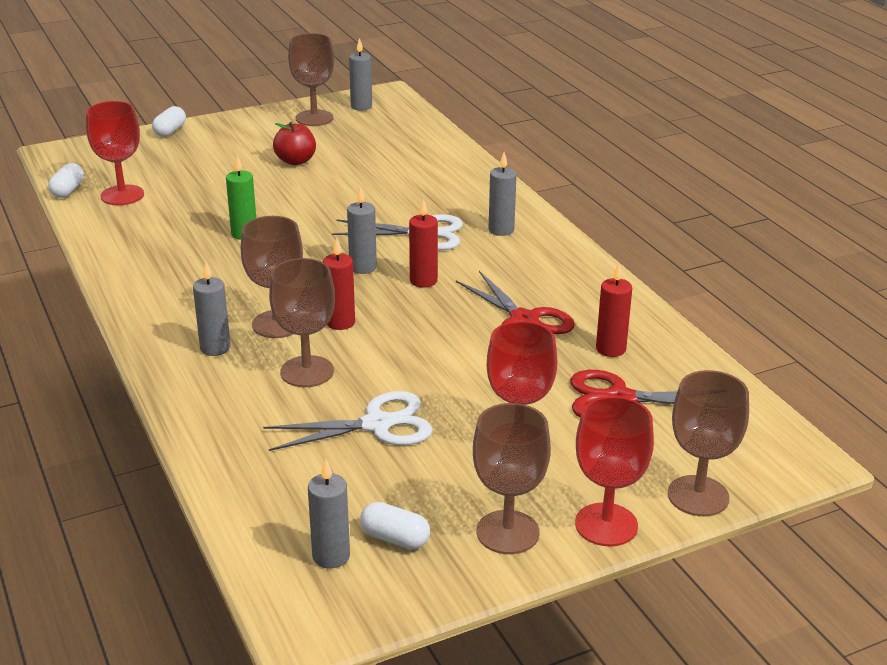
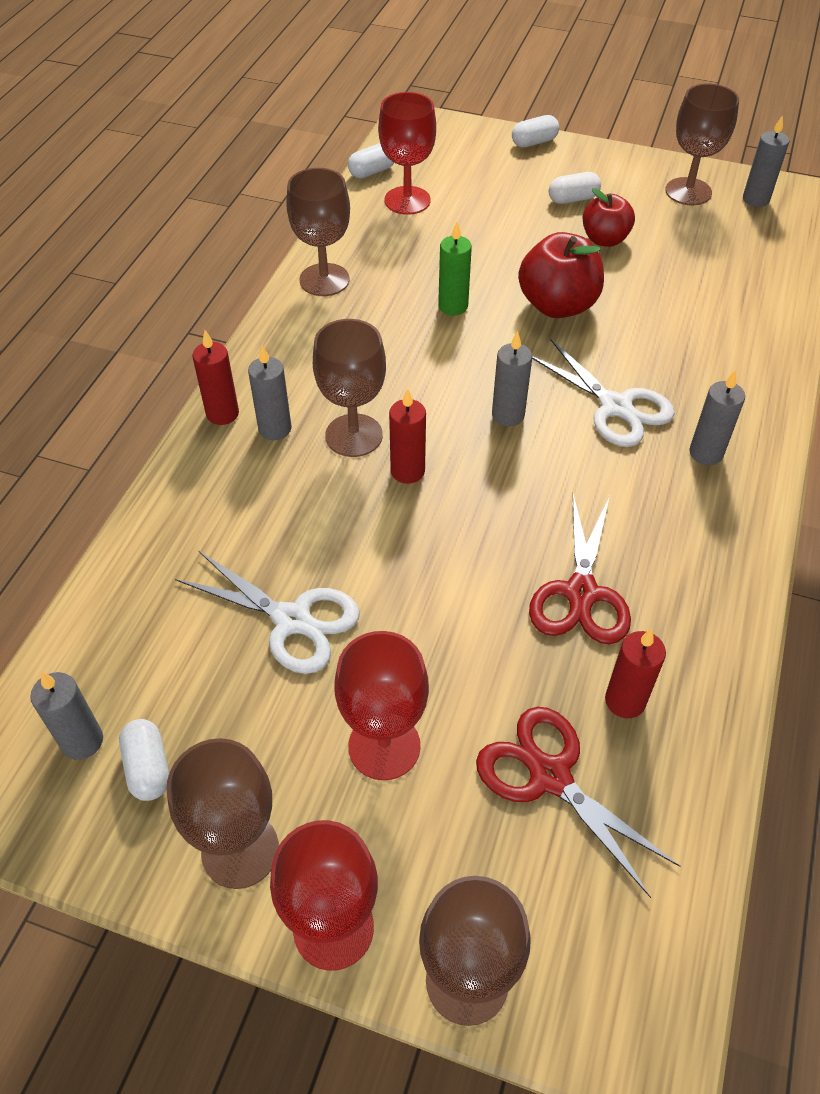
camera: 45 degrees right, 20 degrees up
(243, 149) = (573, 199): none -> white capsule
(307, 372) = (311, 510): brown goblet -> brown goblet (324, 280)
(314, 204) = (557, 305): none -> red apple
(423, 281) = (544, 470): red candle -> red candle (222, 414)

